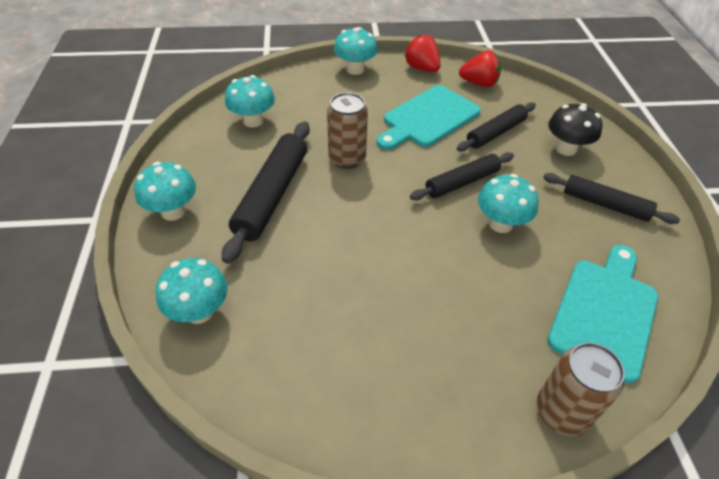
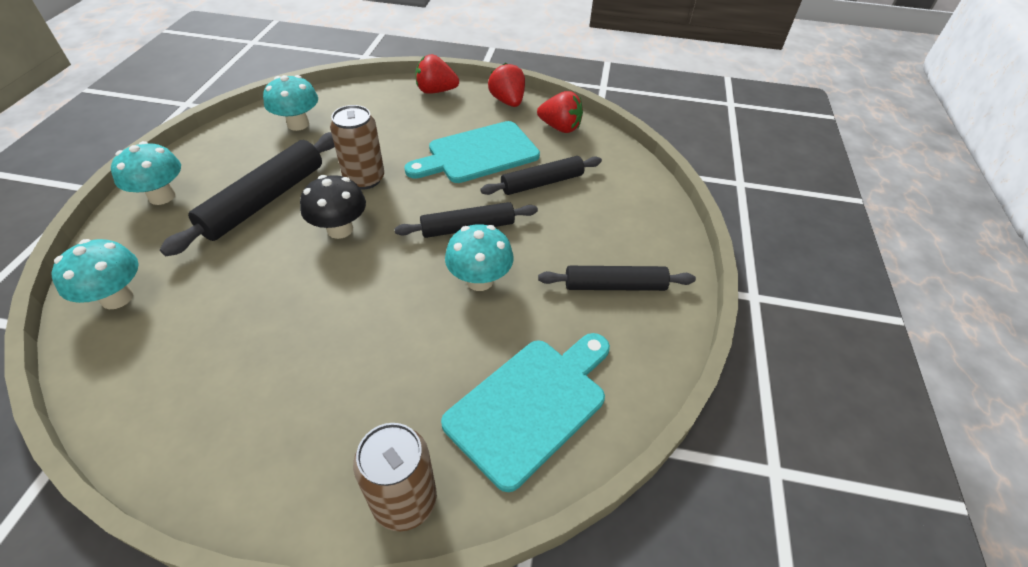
camera: 15 degrees right, 0 degrees up
(355, 69) = (436, 91): turquoise mushroom -> red strawberry
(566, 149) = (611, 215): black mushroom -> black mushroom (340, 229)
(605, 204) = (614, 285): black rolling pin -> black rolling pin turned 45 degrees counterclockwise

